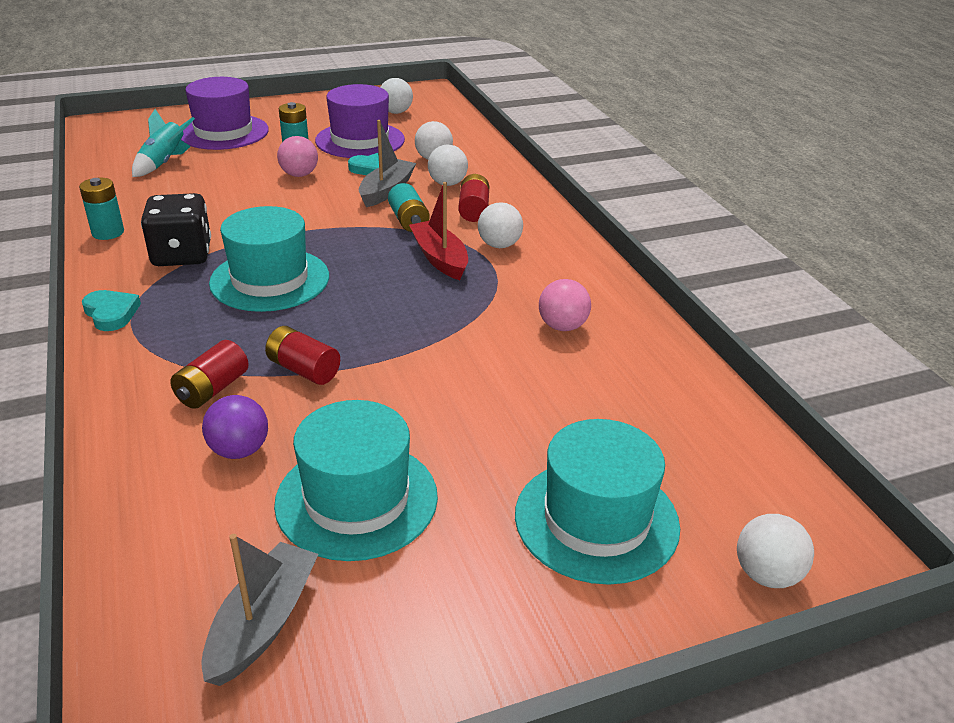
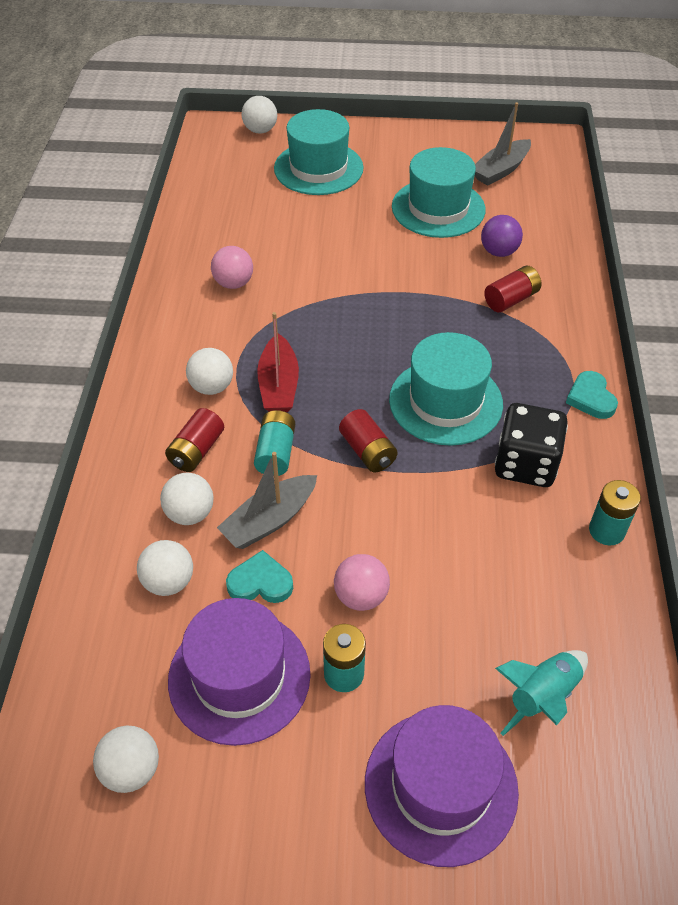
camera: 155 degrees left, 15 degrees up
(304, 370) = (443, 298): red battery -> red battery (367, 451)

